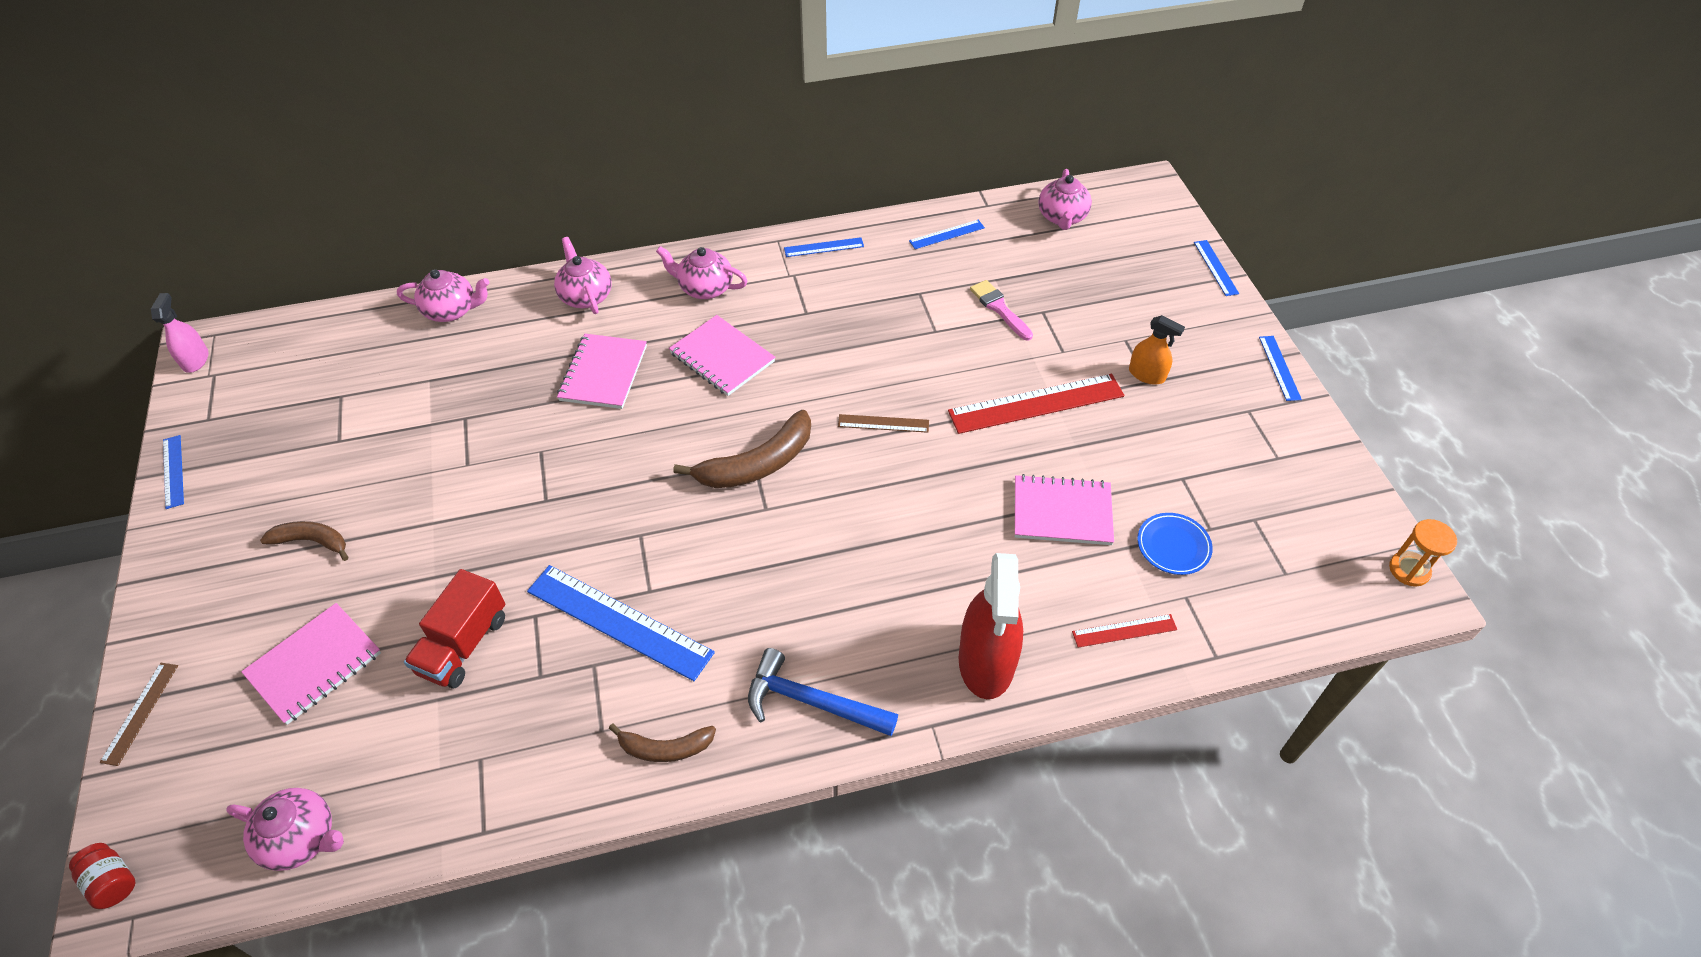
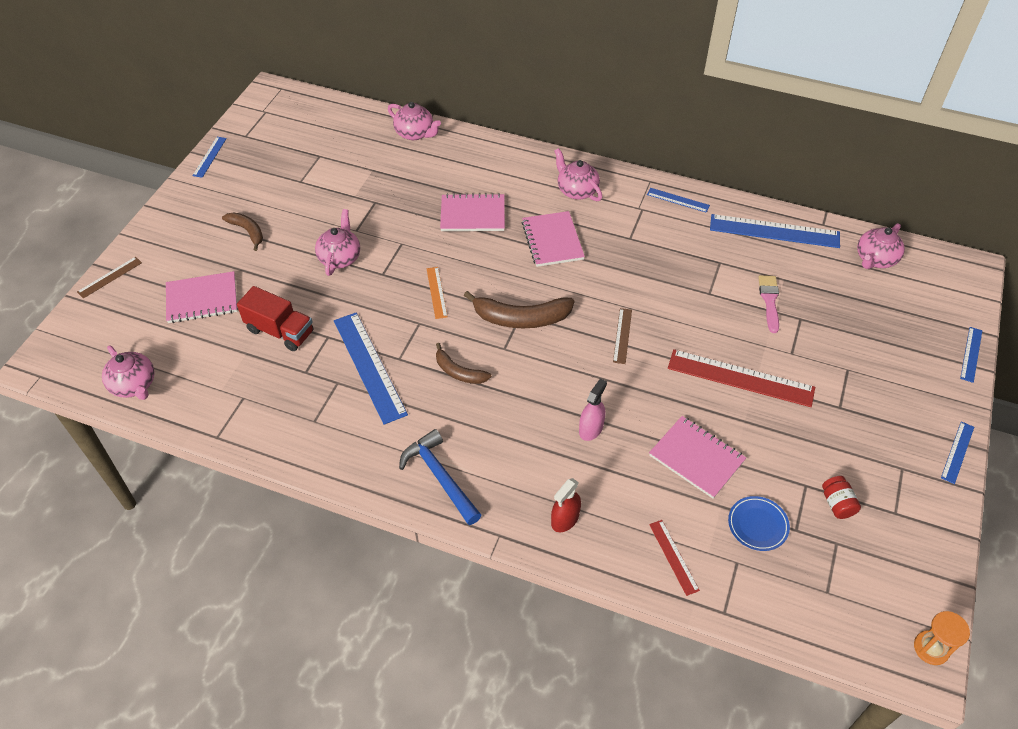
camera: 35 degrees right, 0 degrees up
(113, 881) = (43, 354): red jar -> red jar (837, 504)
(195, 360) = (262, 99): pink spray bottle -> pink spray bottle (591, 429)
(463, 644) = (280, 331): red truck -> red truck turned 120 degrees counterclockwise
(586, 296) = (499, 161): pink teapot -> pink teapot (340, 258)
(603, 373) = (472, 214): pink notebook -> pink notebook turned 45 degrees clockwise
(632, 487) = (436, 292): none -> orange ruler
(665, 748) = (339, 451): brown banana -> brown banana (459, 372)
(883, 423) = (622, 335): brown ruler -> brown ruler turned 60 degrees clockwise
(946, 234) = (774, 231): blue ruler -> blue ruler, size x1.98
(986, 661) = (565, 519): red spray bottle -> red spray bottle, size x0.54
(1124, 630) = (673, 557): red ruler -> red ruler turned 45 degrees clockwise
(1146, 374) = (842, 401): orange spray bottle -> none

